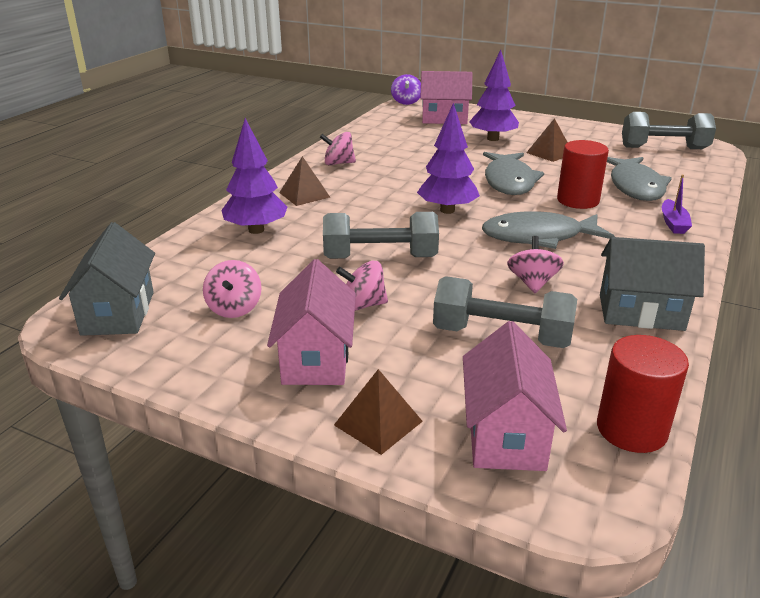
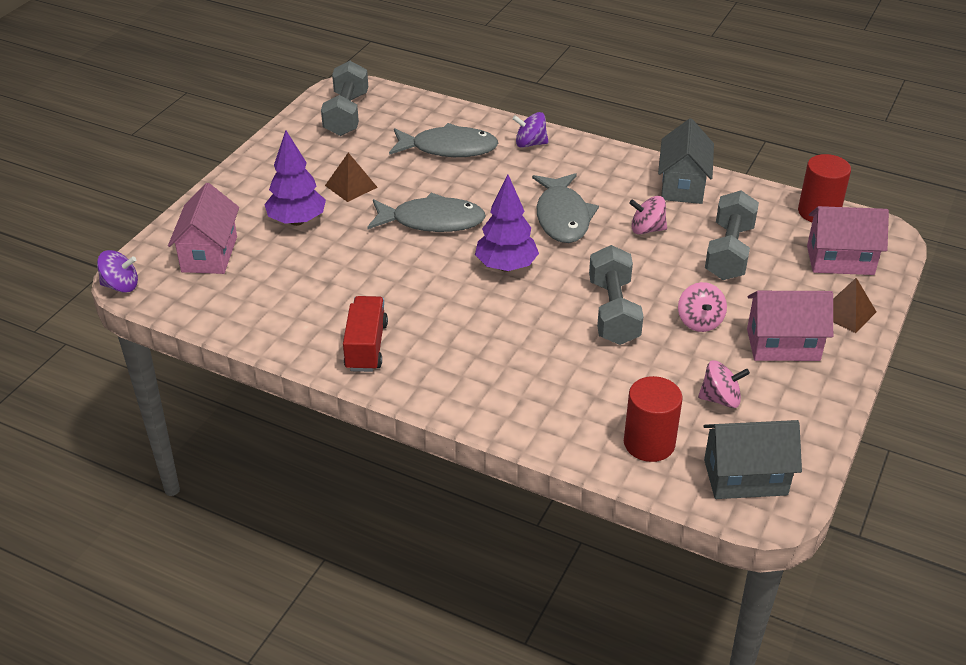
camera: 90 degrees left, 10 degrees up
(256, 230) = (561, 401): purple tree -> none
(304, 195) = (464, 370): brown pyramid -> none
(338, 163) = (366, 346): pink spinning top -> red truck
(578, 200) = (481, 185): red cylinder -> red cylinder (649, 443)
(673, 223) = (530, 144): purple boat -> purple spinning top

